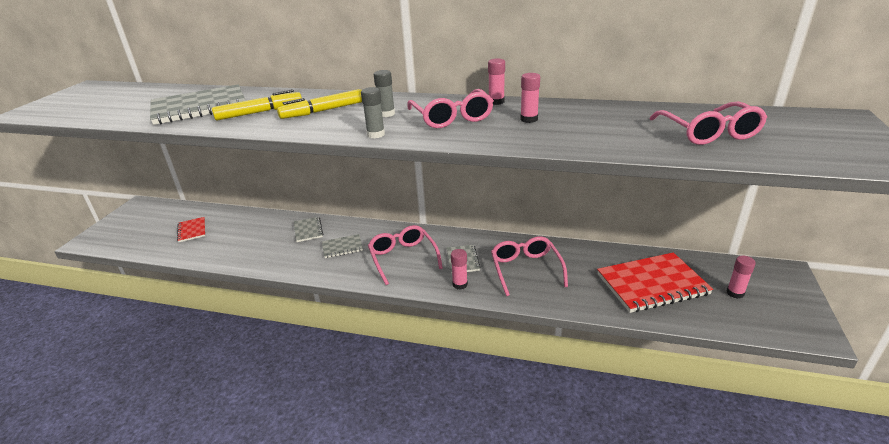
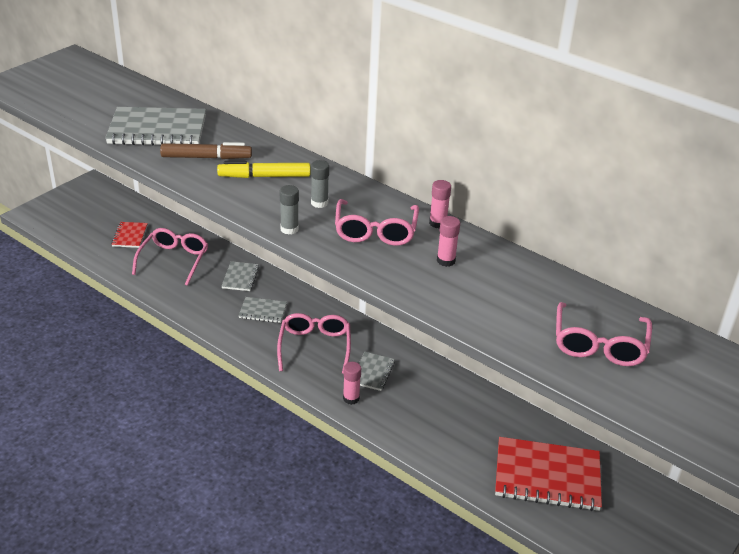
camera: 20 degrees right, 5 degrees up
(259, 112) = (206, 157): yellow marker -> brown marker
(526, 269) = (429, 408): pink glasses -> pink glasses (174, 260)
(735, 293) = (627, 521): pink glue stick -> none

